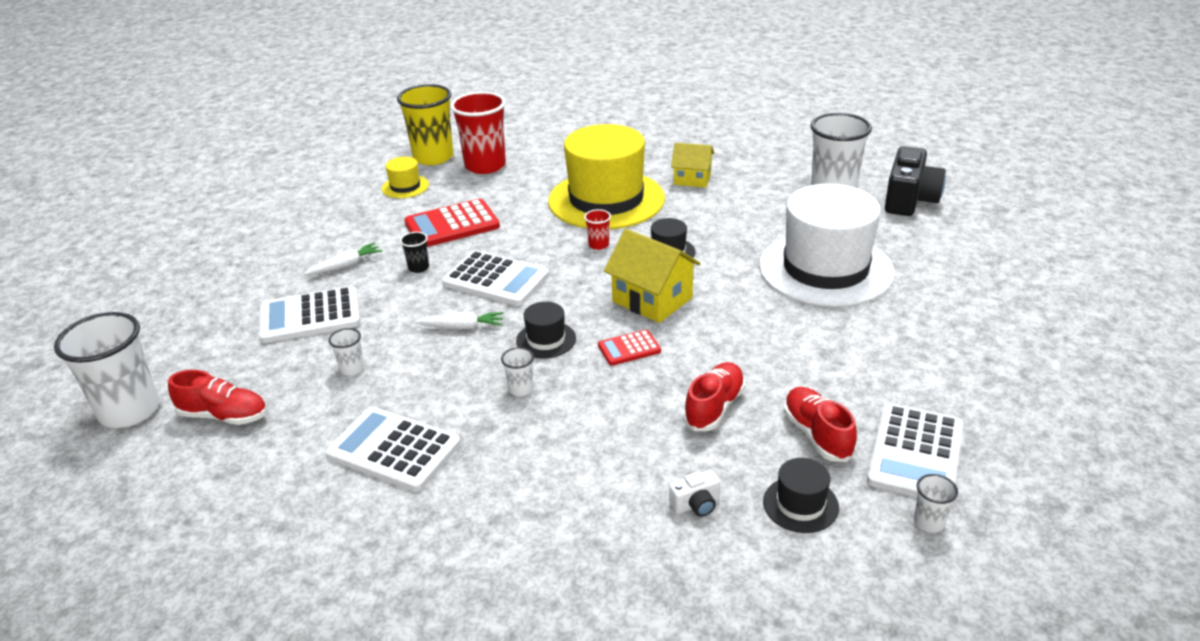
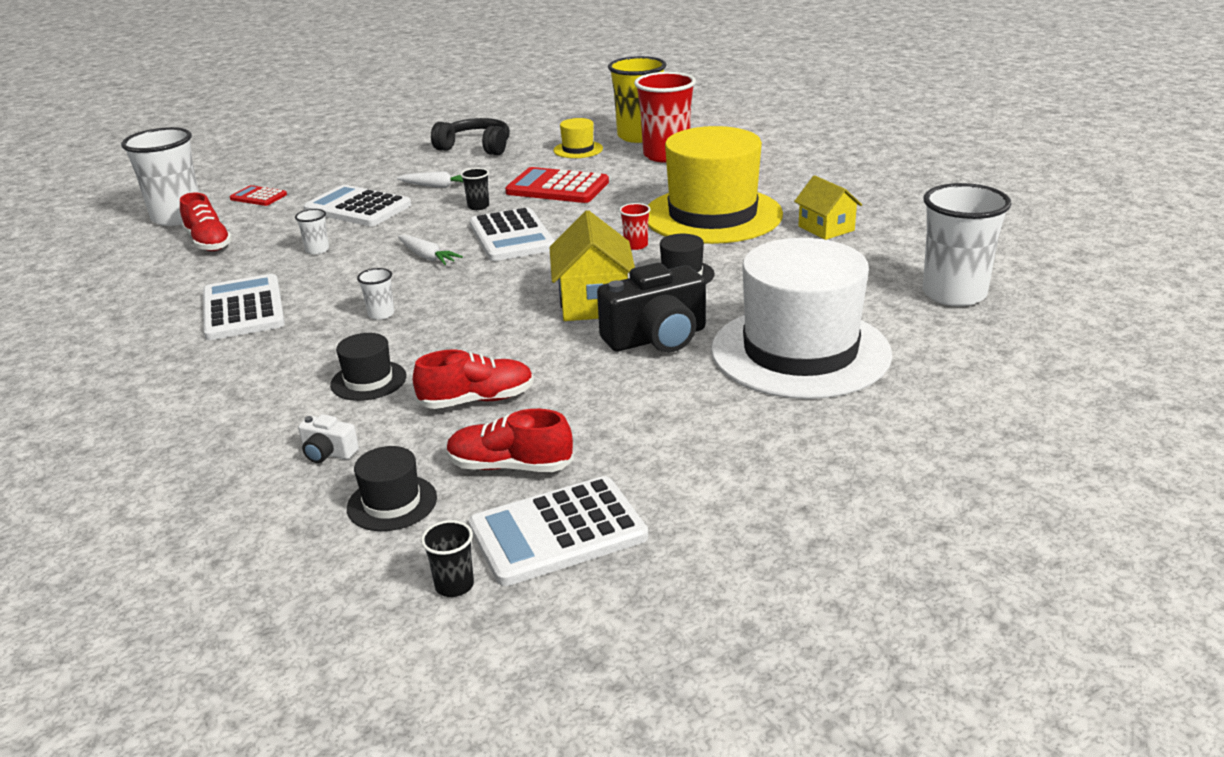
camera: 45 degrees right, 5 degrees down
(309, 218) = (476, 147): none -> black headphones
(546, 340) = (461, 291): black hat -> black hat (368, 380)
(629, 348) = (504, 327): red calculator -> red calculator (258, 197)
(817, 435) = (510, 466): red shoe -> red shoe turned 105 degrees counterclockwise
(909, 200) = (1035, 336): black camera -> black camera (657, 338)
(929, 522) = (454, 585): white cup -> black cup

